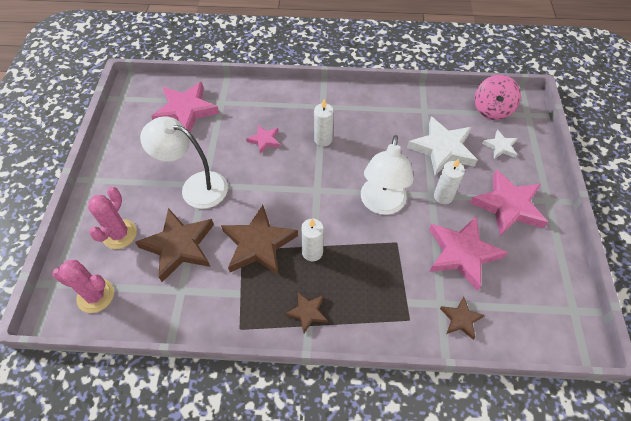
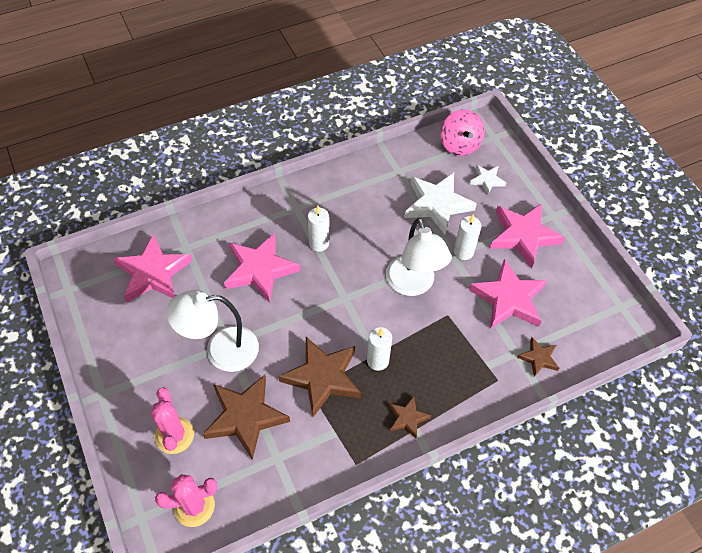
camera: 30 degrees left, 0 degrees up
(264, 140) = (260, 269): pink star -> pink star, size x1.95

